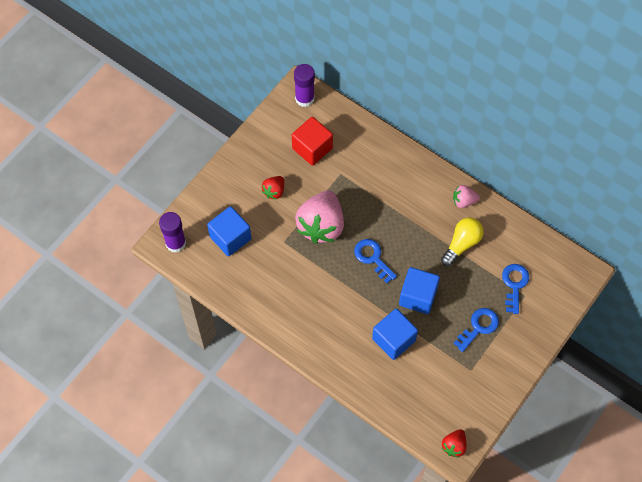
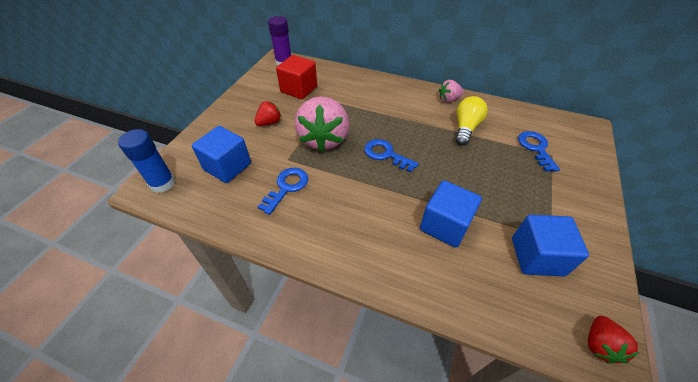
camera: 15 degrees left, 15 degrees down
(176, 243) = (163, 183): purple glue stick -> blue glue stick
(274, 191) = (269, 122): red strawberry -> red strawberry turned 150 degrees counterclockwise
(418, 296) = (448, 177): blue cube -> blue cube (537, 256)
(479, 327) = (528, 191): blue key -> blue key (287, 187)

